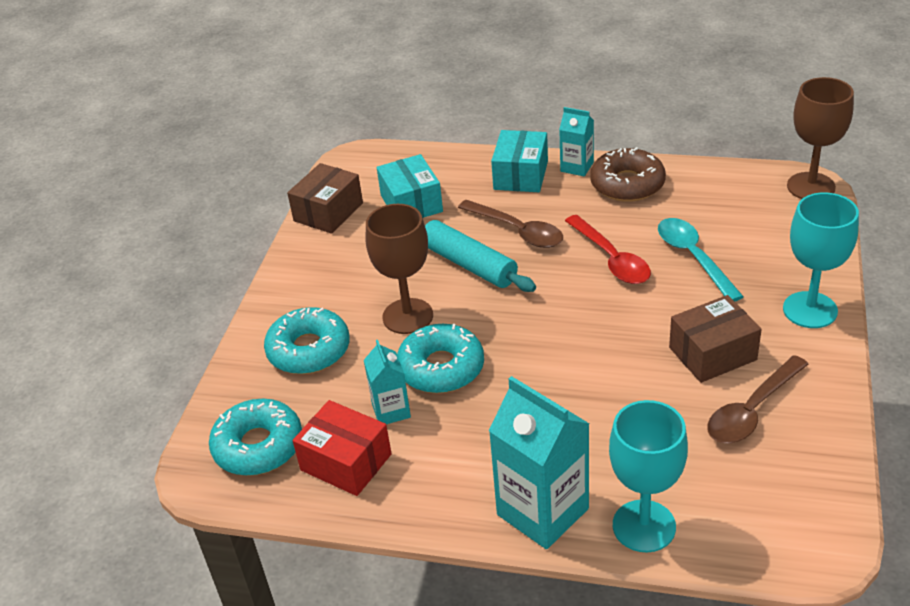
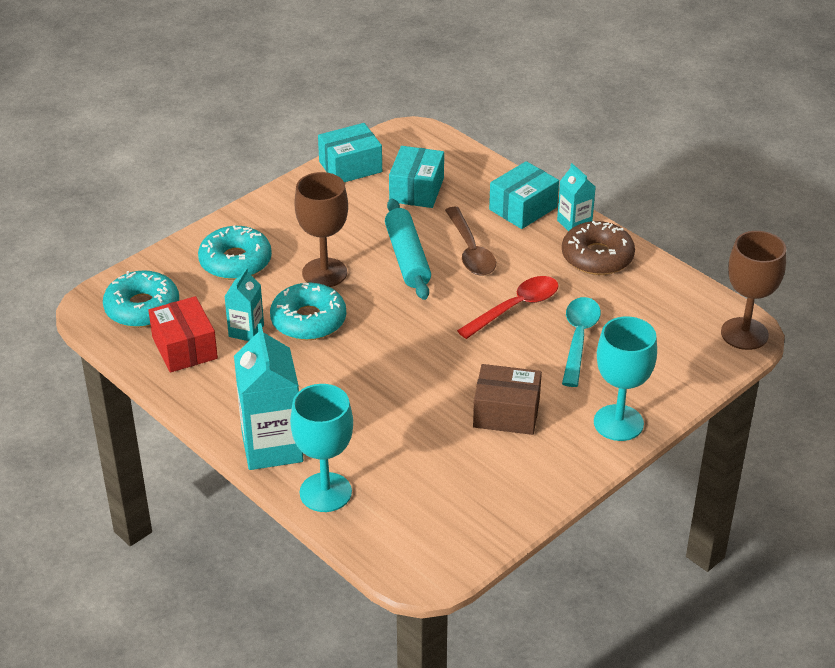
camera: 30 degrees right, 0 degrees up
(328, 212) = (350, 167): brown box -> turquoise box
(611, 259) = (515, 307): red spoon -> red spoon turned 135 degrees counterclockwise
(752, 410) = (486, 465): brown spoon -> none

